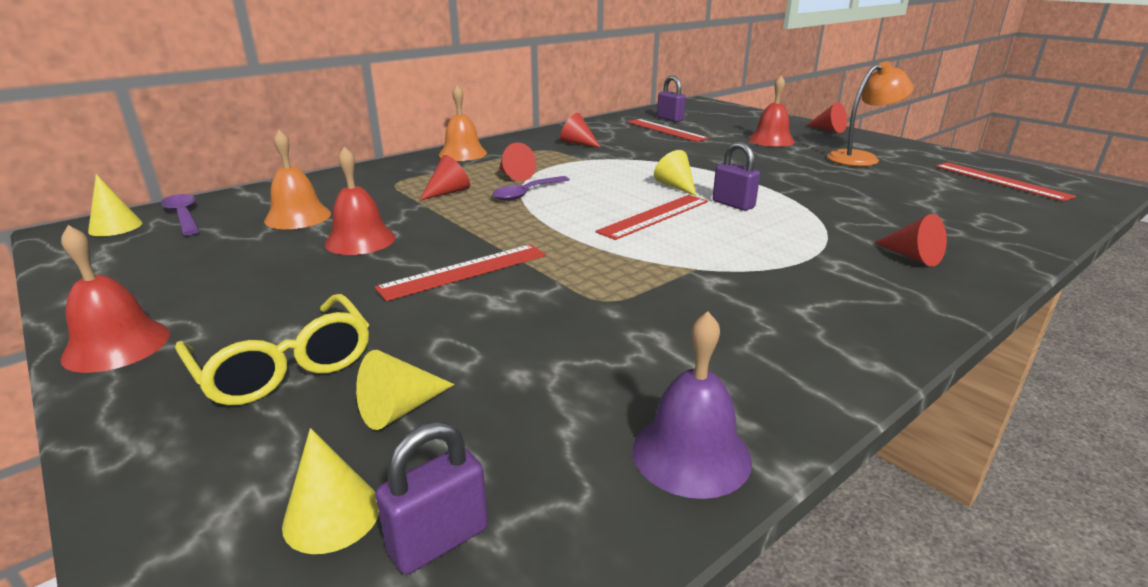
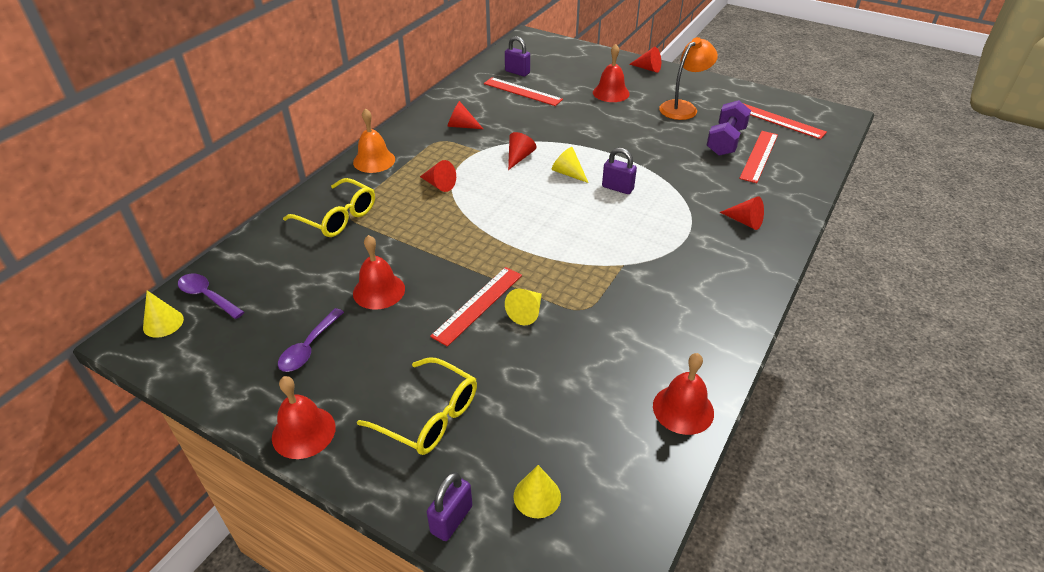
camera: 20 degrees left, 15 degrees up
(298, 217) = (306, 275): orange bell -> none
(382, 183) = (337, 217): none -> yellow glasses
(399, 409) = (521, 426): yellow cone -> yellow cone (526, 312)
(439, 540) = (596, 492): purple padlock -> purple padlock (451, 519)
(448, 192) = (401, 218): red cone -> red cone (519, 157)
(526, 193) = (463, 206): purple spoon -> purple spoon (309, 347)
(654, 216) = (571, 214): red ruler -> red ruler (759, 156)
(691, 454) = (683, 409): purple bell -> red bell
(910, 187) = (725, 141): none -> purple dumbbell

